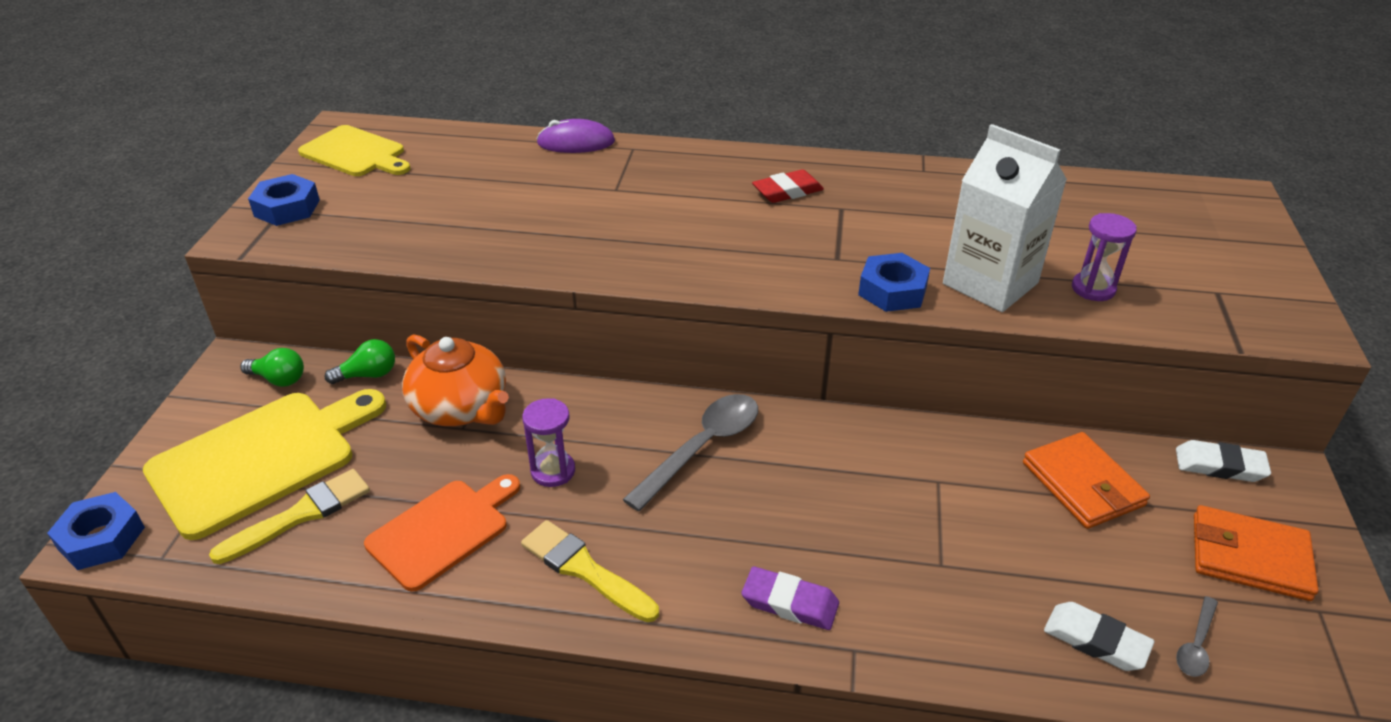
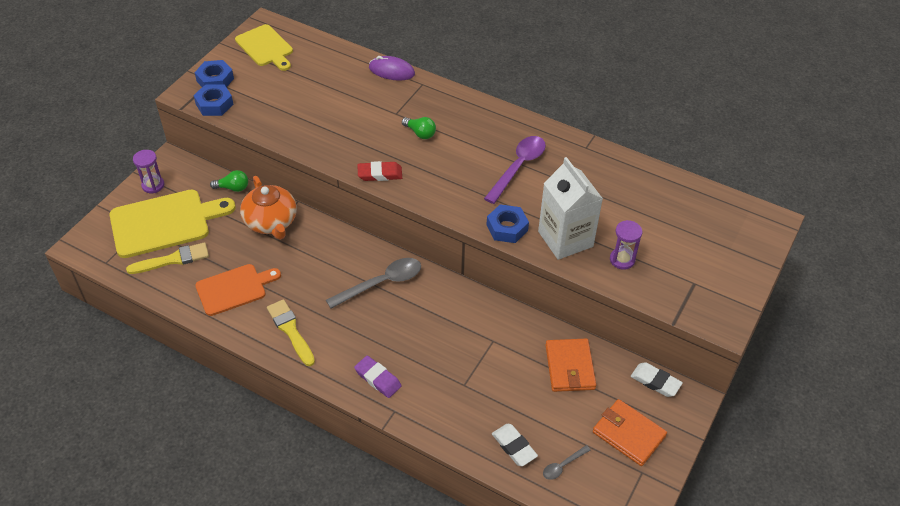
camera: 20 degrees right, 10 degrees up
(101, 538) = (83, 244): blue nut -> blue nut (214, 104)
(279, 379) = (188, 177): green light bulb -> green light bulb (420, 133)
(553, 471) = (300, 273): purple hourglass -> purple hourglass (153, 185)
(787, 191) = (493, 141): red eraser -> red eraser (380, 174)
(848, 213) = (518, 167): none -> purple spoon

